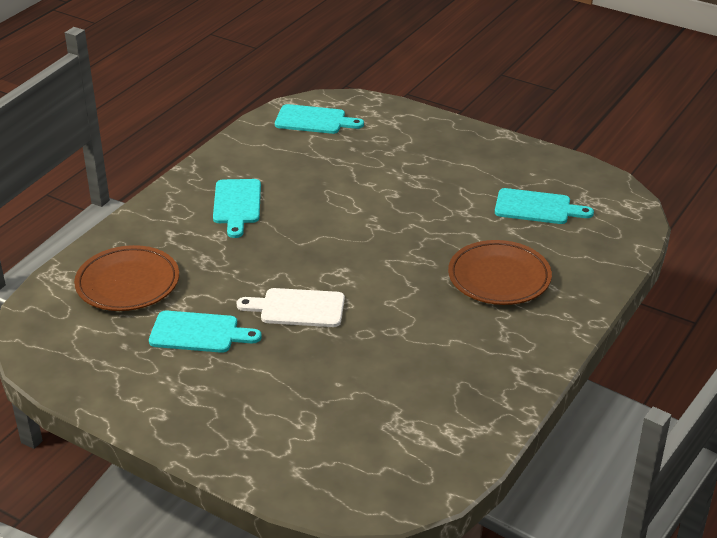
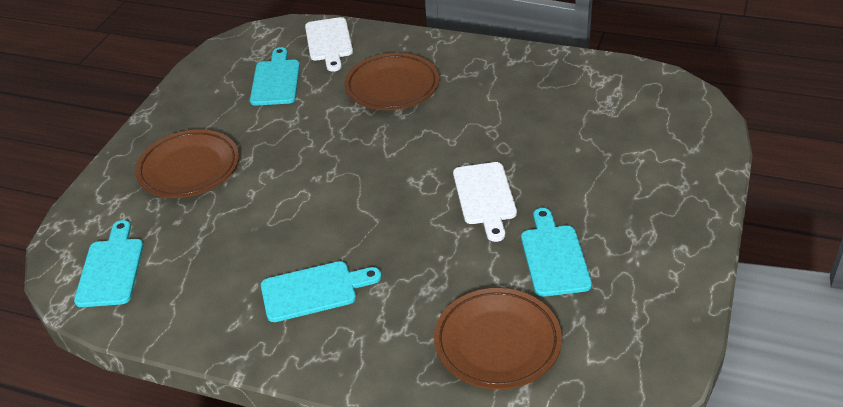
camera: 100 degrees left, 5 degrees up
(418, 155) = (189, 168): none -> brown plate
(599, 246) = (329, 42): none -> white cutting board

